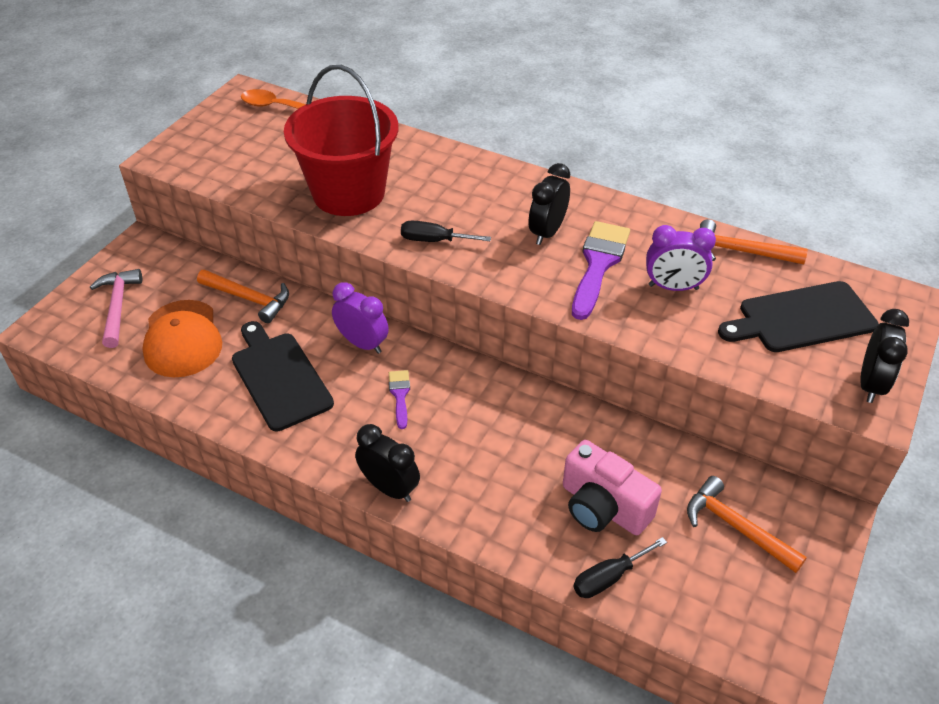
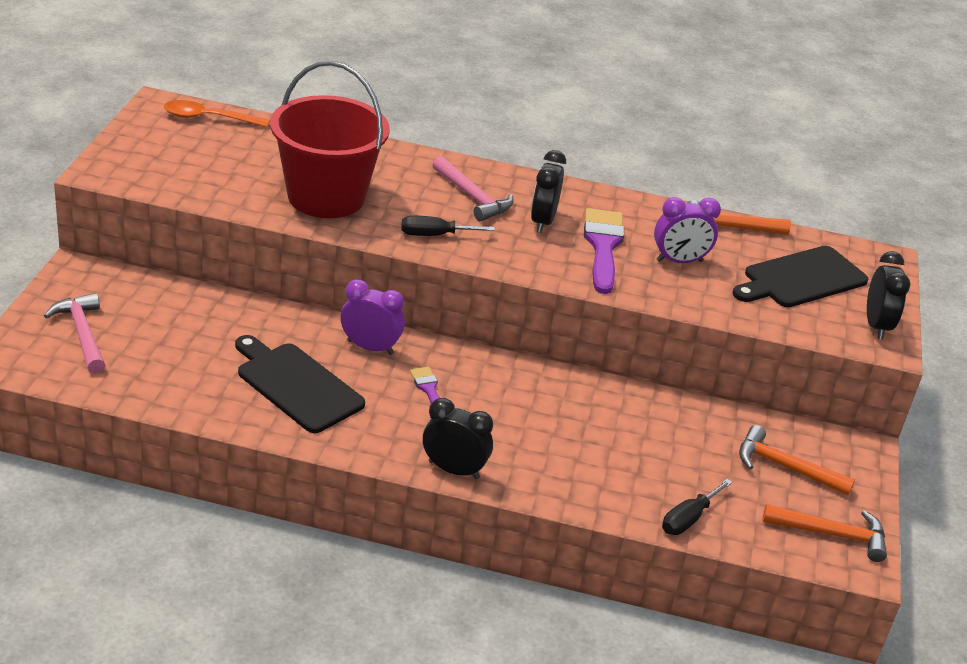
camera: 20 degrees left, 10 degrees down
(182, 339) = (172, 358): orange cap -> none
(249, 299) = (229, 315): orange hammer -> orange hammer (832, 534)
(488, 201) = (473, 197): none -> pink hammer
(603, 507) = (662, 464): pink camera -> none

